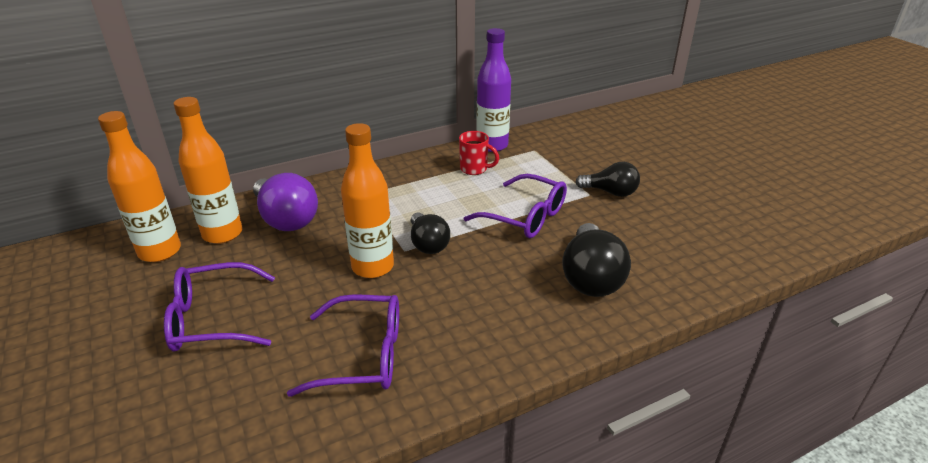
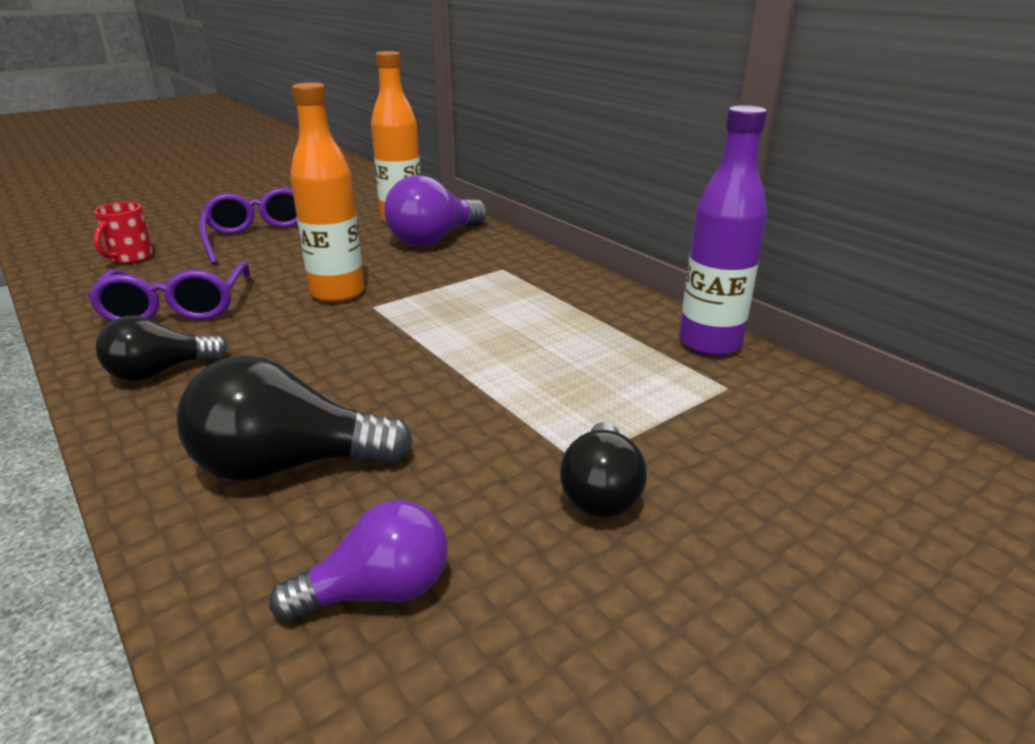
camera: 80 degrees right, 5 degrees down
(160, 251) = (371, 204): orange bottle -> none
(428, 244) = (387, 319): black light bulb -> black light bulb (160, 372)
(474, 169) = (612, 334): red mug -> red mug (131, 258)
(524, 216) = (474, 389): purple glasses -> none
(673, 249) = (378, 591): none -> purple light bulb

